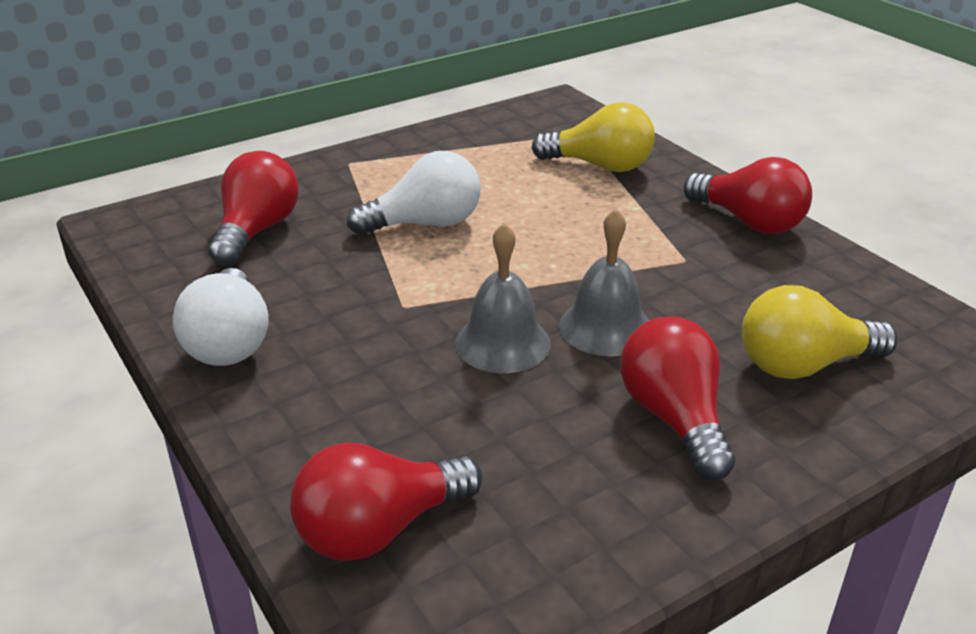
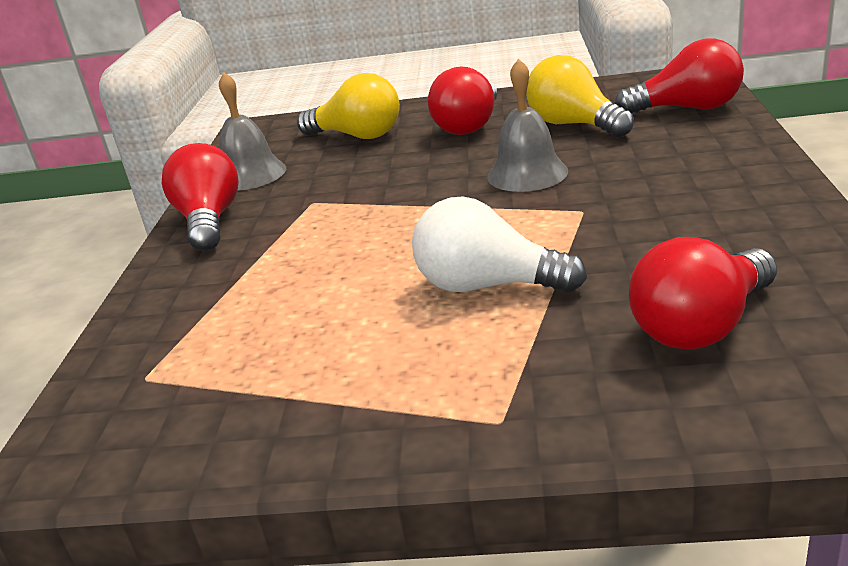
camera: 140 degrees left, 5 degrees down
(229, 342) = (765, 210): white light bulb -> none
(600, 166) = (211, 315): yellow light bulb -> yellow light bulb (574, 125)
(605, 327) = (442, 171): grey bell -> grey bell (250, 174)

